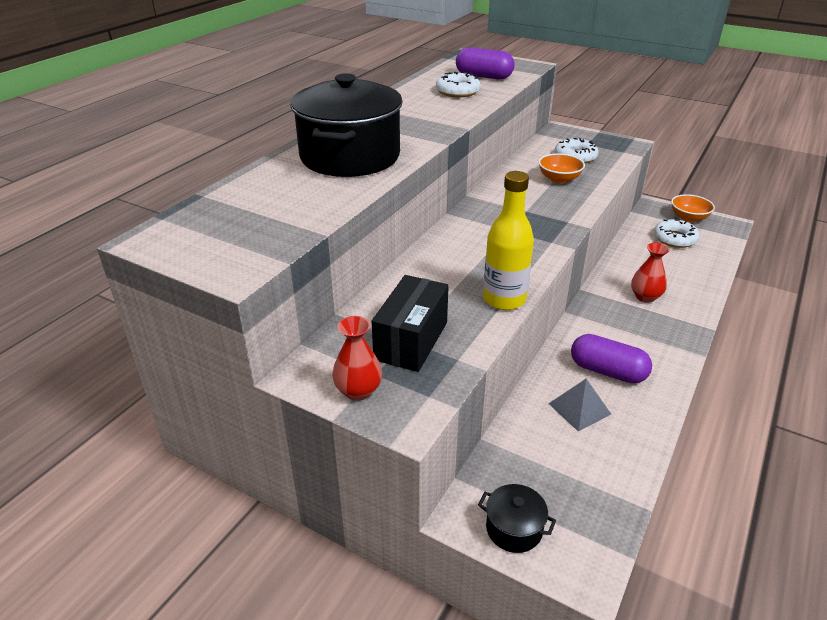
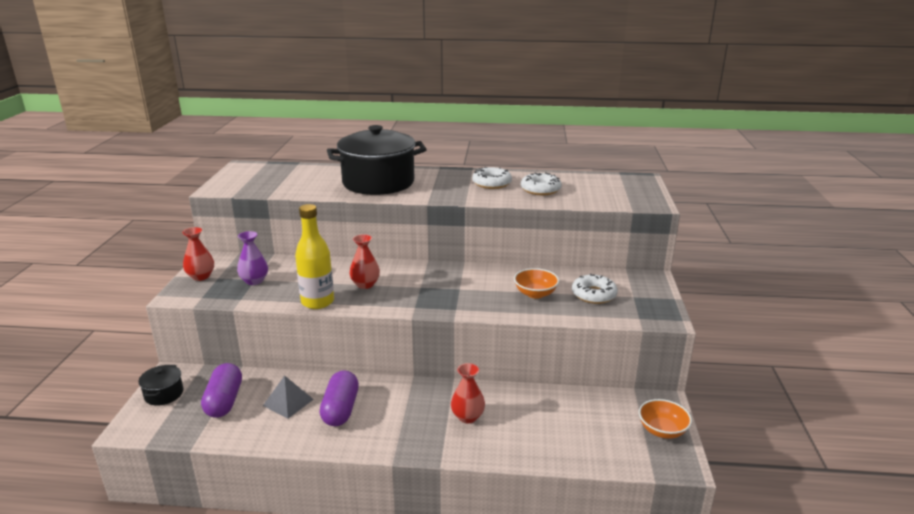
camera: 65 degrees right, 10 degrees down
(411, 341) = (254, 281): black box -> purple vase
(480, 260) = (365, 284): none -> red vase
(483, 76) = (591, 192): purple capsule -> purple capsule (224, 401)
(675, 239) = (600, 424): white donut -> white donut (491, 183)

